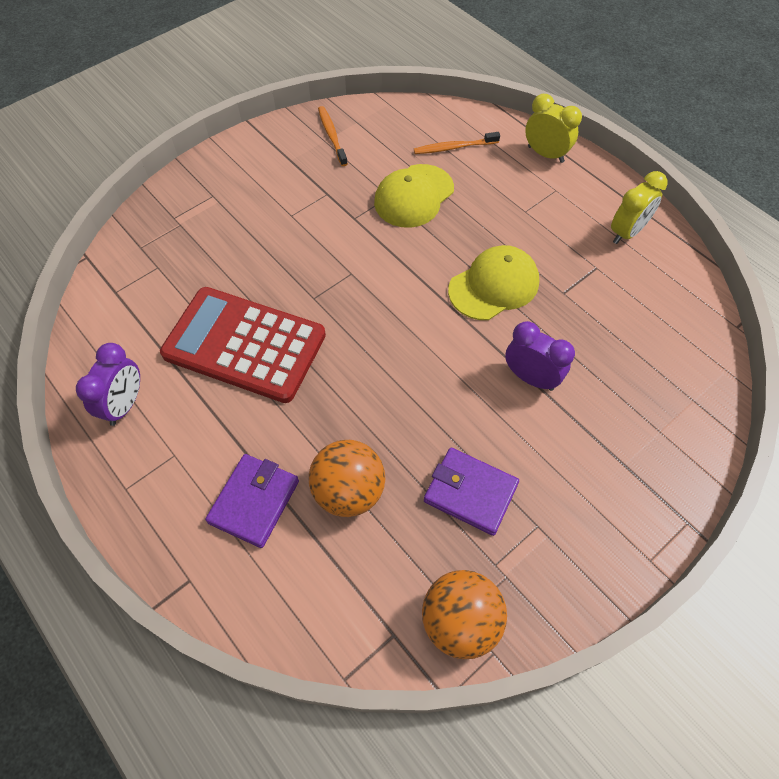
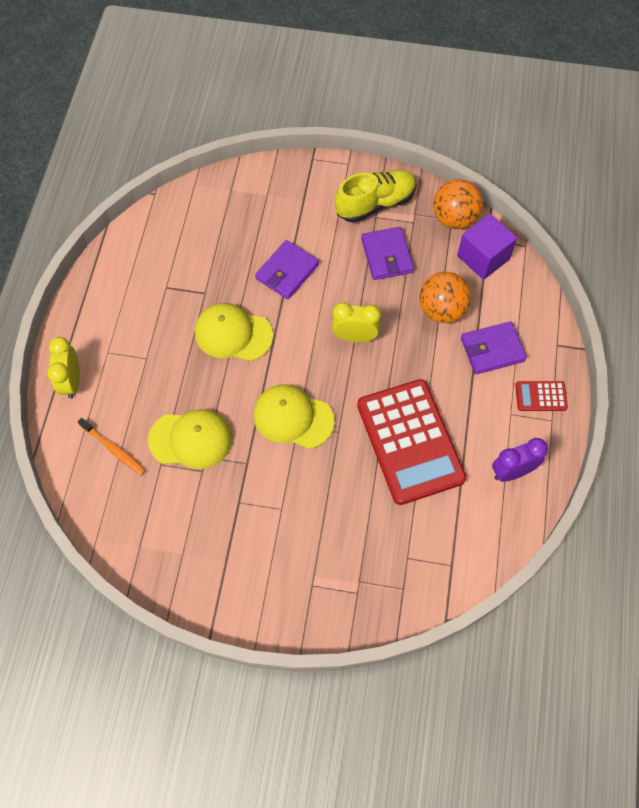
camera: 130 degrees left, 5 degrees up
(157, 502) = (541, 396): none -> red calculator
(332, 136) = (172, 552): orange toothbrush -> none
(362, 274) = (293, 417): none -> yellow cap
(374, 604) = (483, 257): none -> purple cube
(531, 378) = (287, 272): purple clock -> purple wallet
(558, 541) = (375, 204): none -> yellow shoe
(627, 232) = (117, 287): yellow clock -> yellow clock (354, 337)

